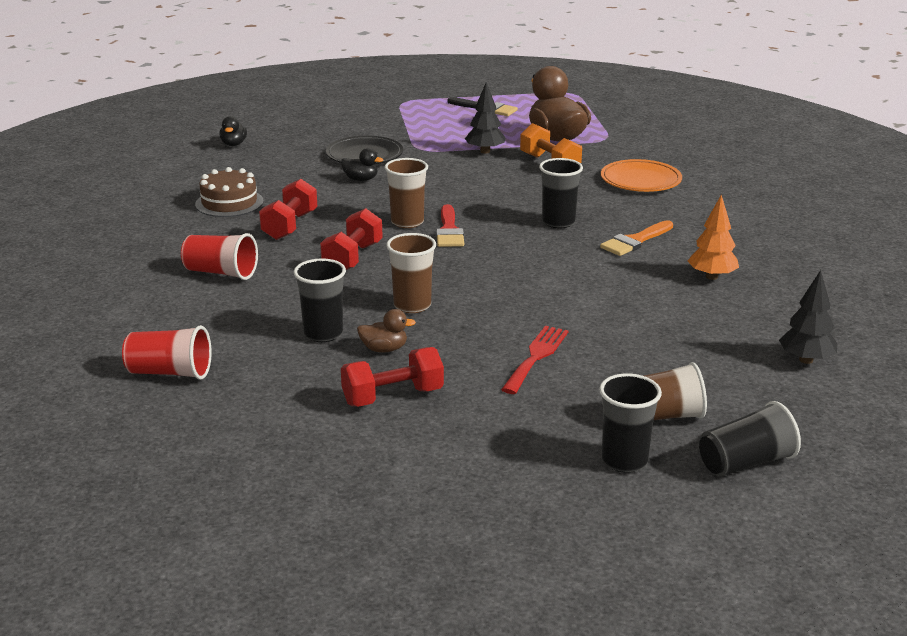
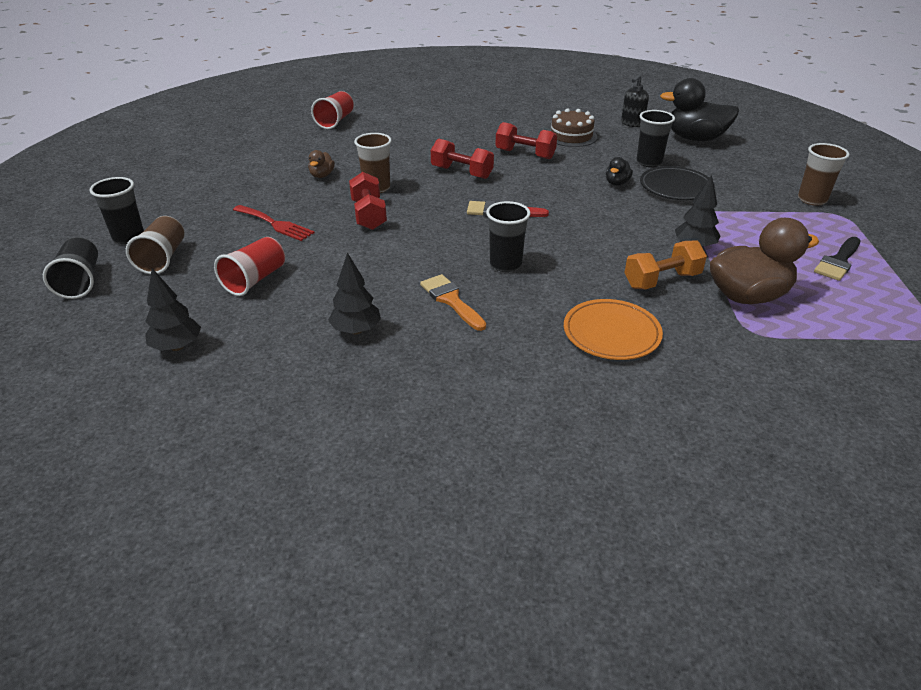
camera: 100 degrees right, 10 degrees up
(187, 172) = (632, 123): none -> black soap dispenser
(221, 273) = (455, 133): red cup -> red cup (255, 280)
(233, 144) = (695, 138): black duck -> black duck, size x2.16
(323, 334) = (354, 159): black cup -> black cup (649, 162)
(393, 397) = (263, 174): red dumbbell -> red dumbbell (368, 215)
(407, 222) = (522, 196): brown cup -> brown cup (812, 199)
(711, 277) = (356, 330): orange tree -> black tree

